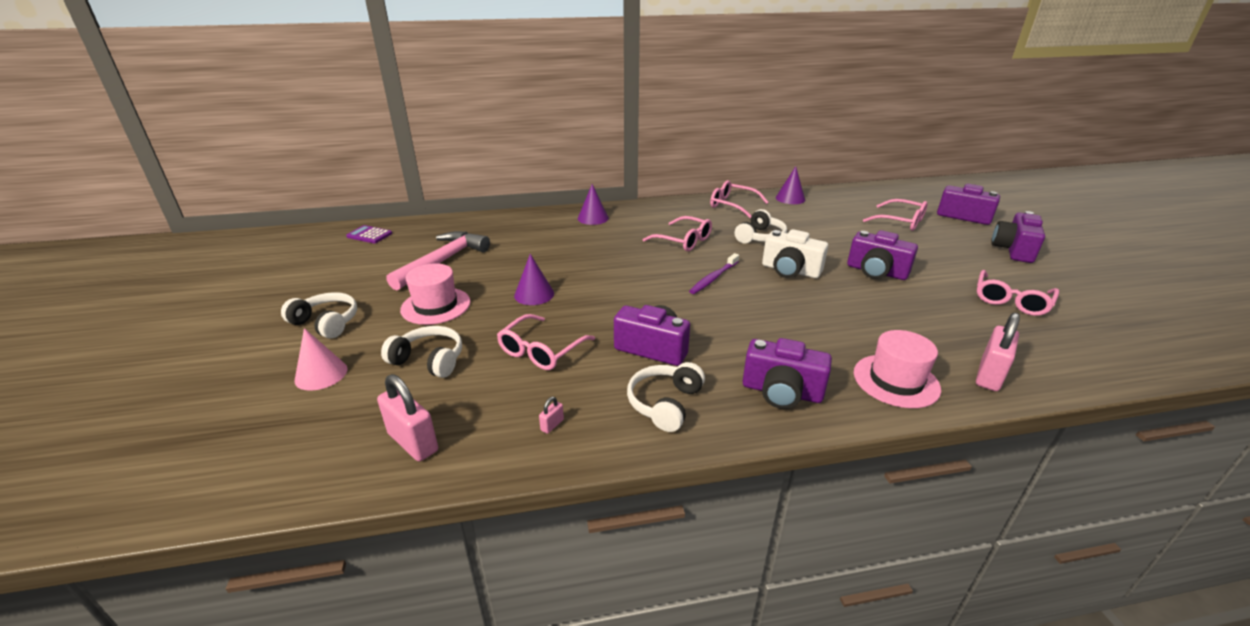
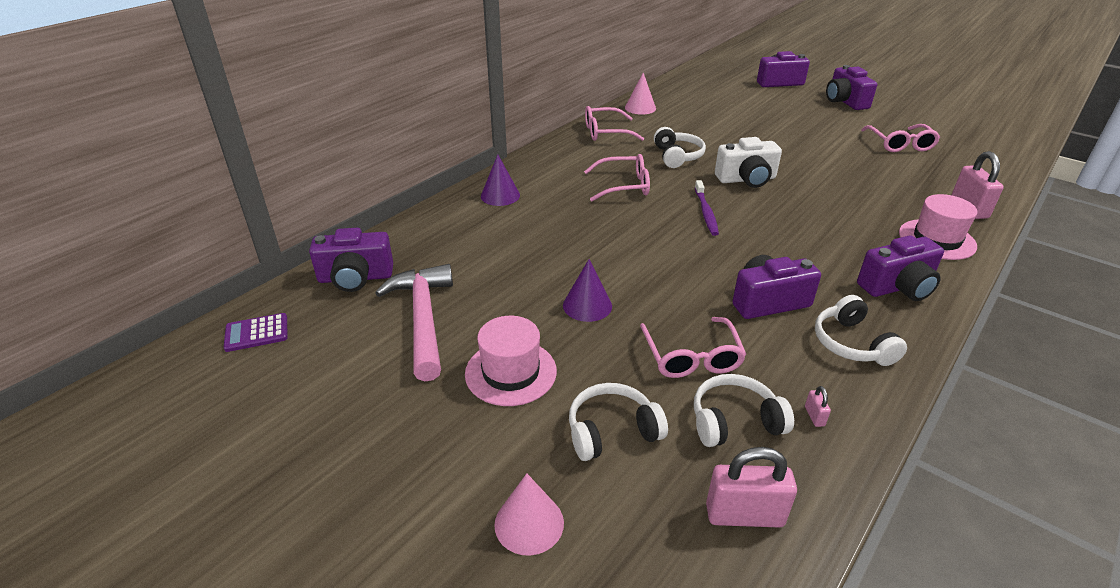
camera: 40 degrees left, 5 degrees up
(326, 323) = (418, 467): white headphones -> white headphones (734, 421)
(790, 198) = (640, 108): purple cone -> pink cone
(876, 272) = (799, 155): purple camera -> purple camera (355, 278)
(900, 221) = (748, 102): pink glasses -> none

